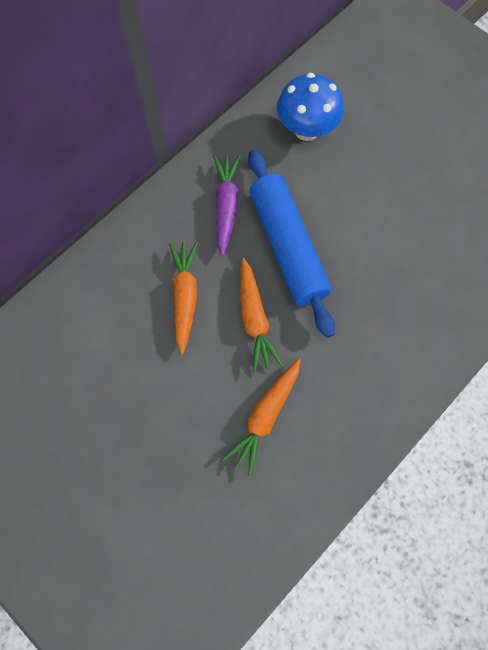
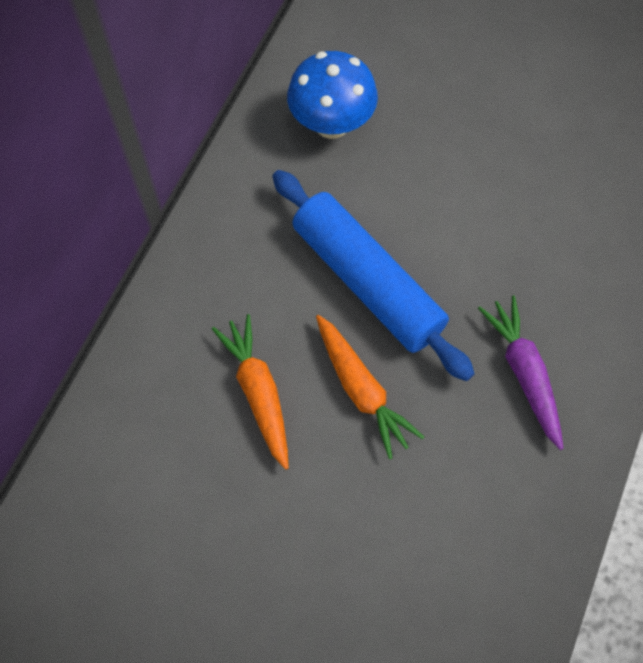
camera: 20 degrees left, 5 degrees down
(226, 206) = (266, 255): purple carrot -> purple carrot (524, 373)
(265, 416) = (425, 512): orange carrot -> none

